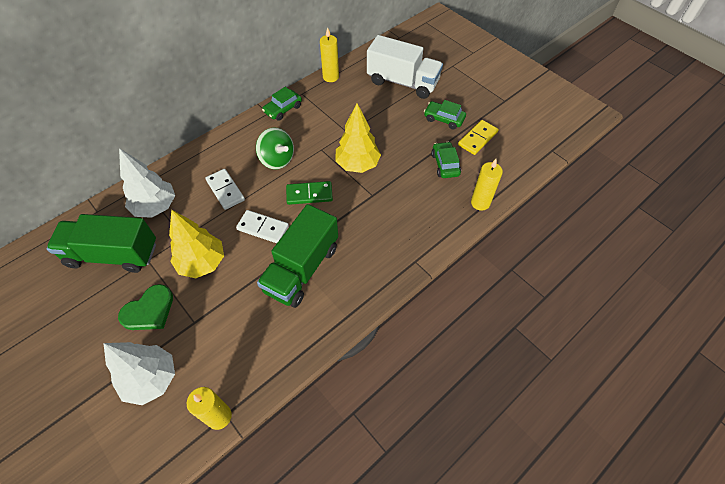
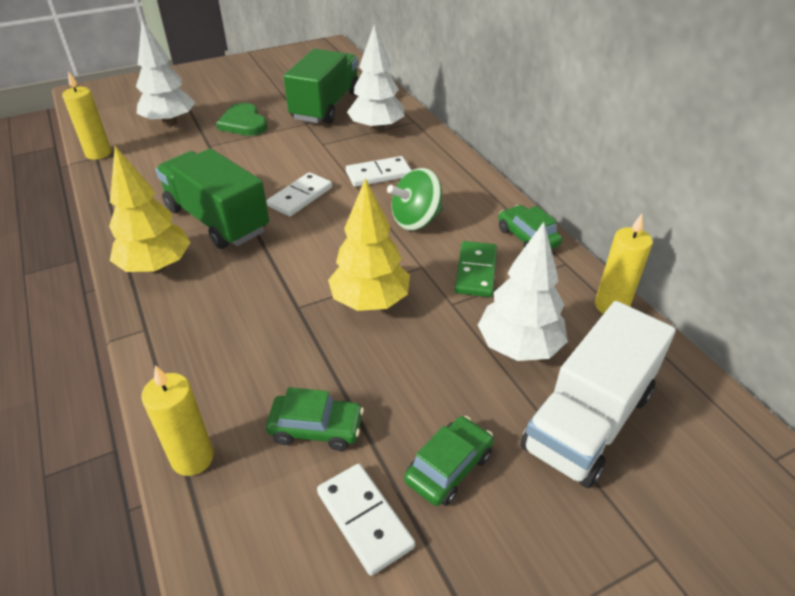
camera: 105 degrees right, 15 degrees down
(202, 263) = (278, 153): yellow tree -> yellow tree (156, 266)
(309, 194) = (334, 242): green domino -> green domino (476, 271)
(369, 105) = (518, 347): none -> white tree
(477, 139) = (364, 519): yellow domino -> white domino

